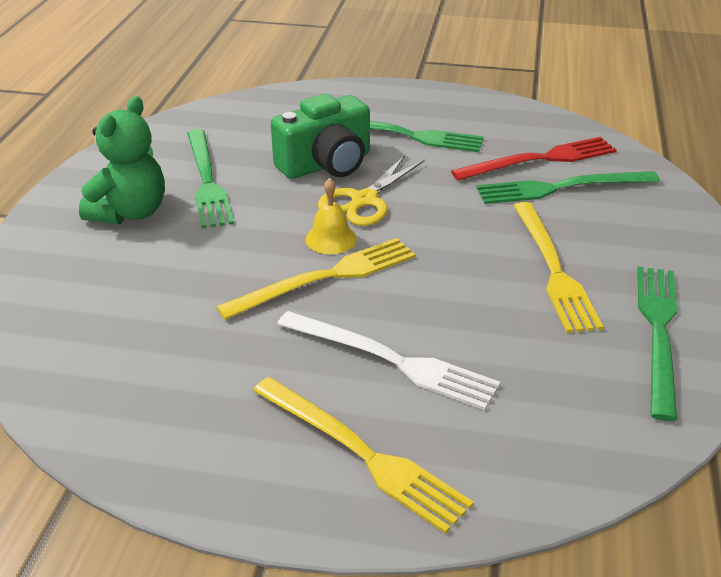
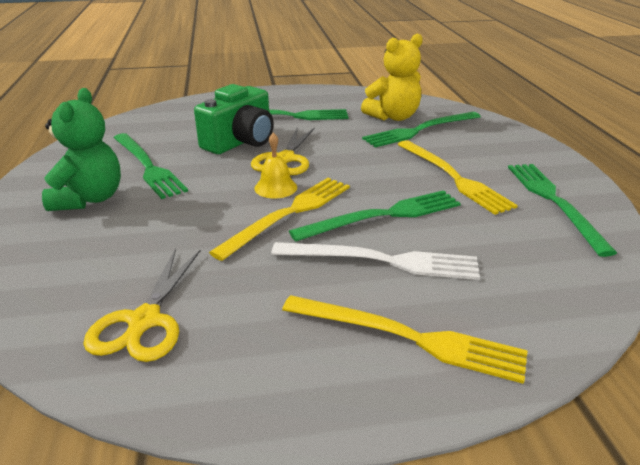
camera: 20 degrees left, 5 degrees down
(122, 368) = (144, 321): none -> yellow scissors
(430, 304) = (383, 216): none -> green fork
(540, 160) = (393, 117): red fork -> yellow teddy bear

